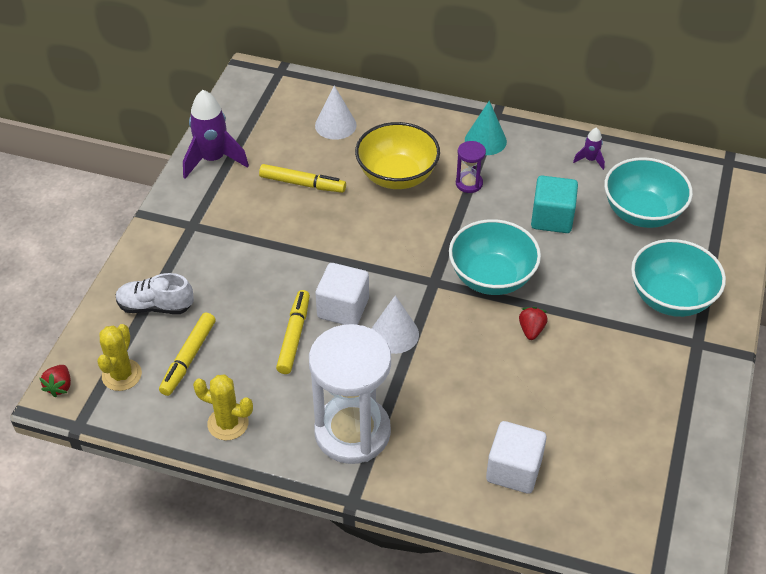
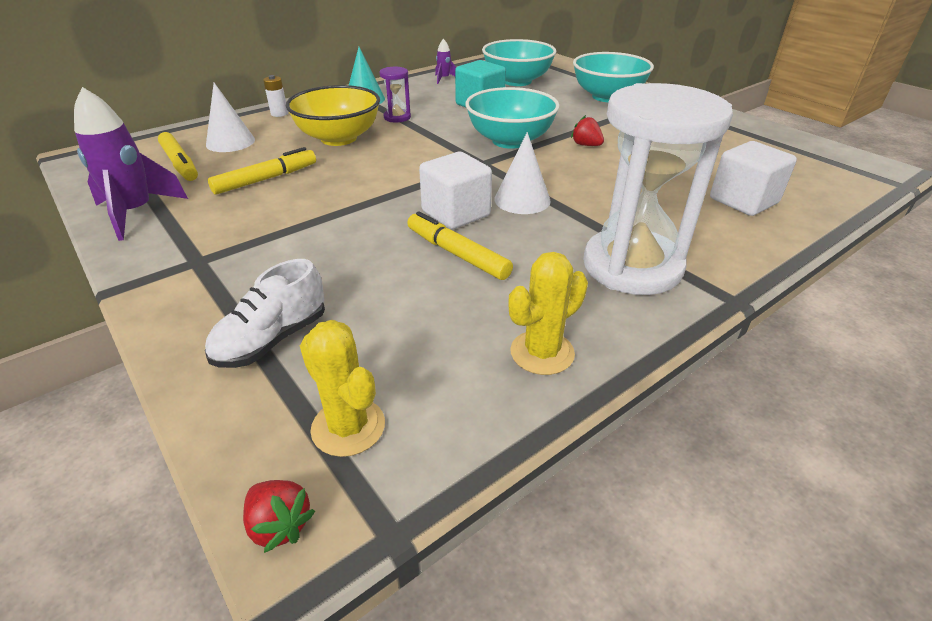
camera: 55 degrees left, 10 degrees down
(188, 358) = (396, 345): yellow marker -> yellow marker (180, 164)
(406, 113) = (279, 114): none -> white battery

